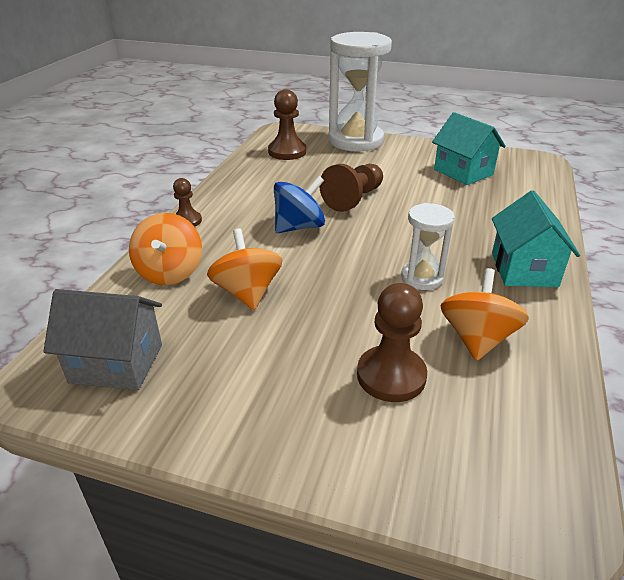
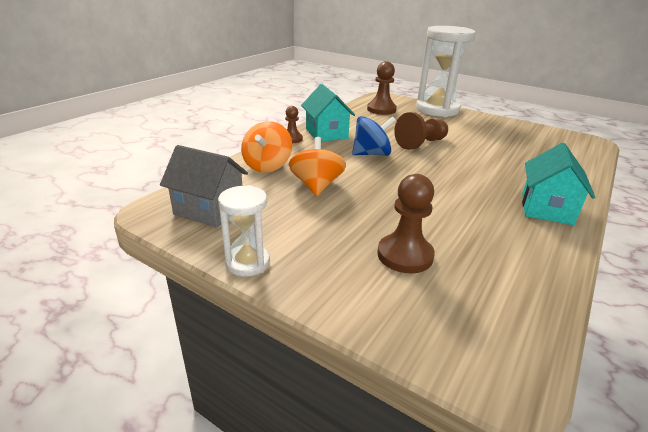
camera: 15 degrees right, 5 degrees down
(422, 278) = (455, 199): white hourglass -> white hourglass (247, 263)
(463, 172) = (518, 139): turquoise house -> turquoise house (326, 133)
(477, 338) = (486, 245): orange spinning top -> none

